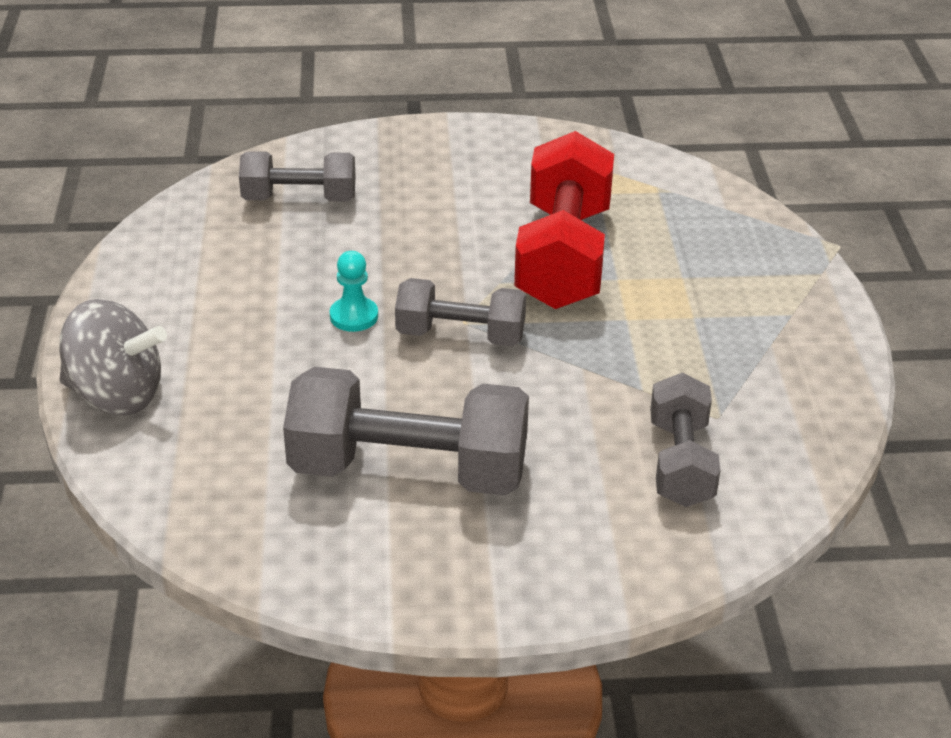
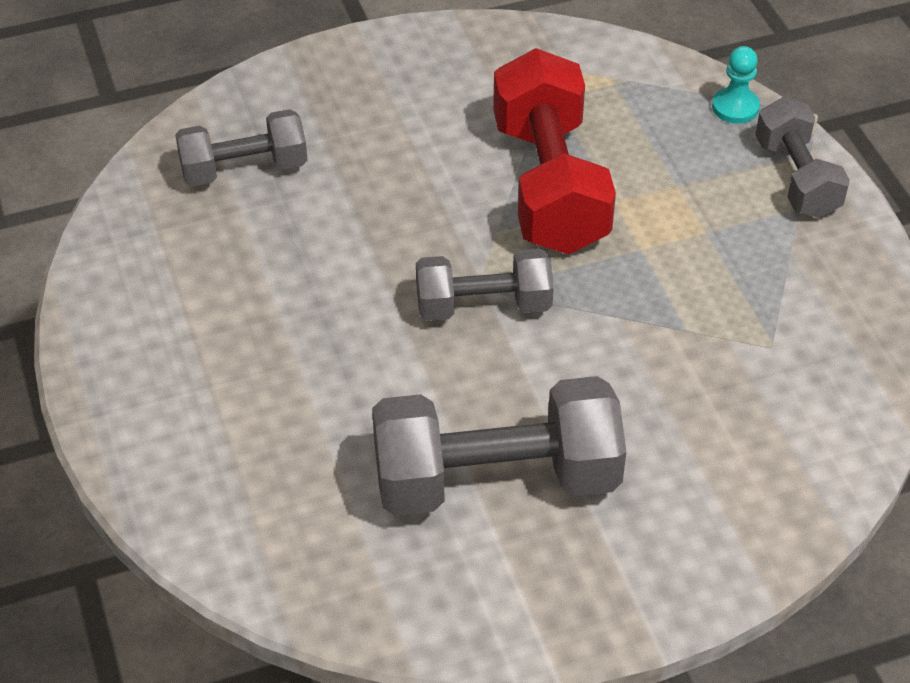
camera: 15 degrees left, 10 degrees up
(116, 395) = (157, 460): grey spinning top -> none
(354, 316) = (364, 306): turquoise pawn -> turquoise pawn (735, 107)
(680, 462) = (755, 407): grey dumbbell -> grey dumbbell (796, 178)

